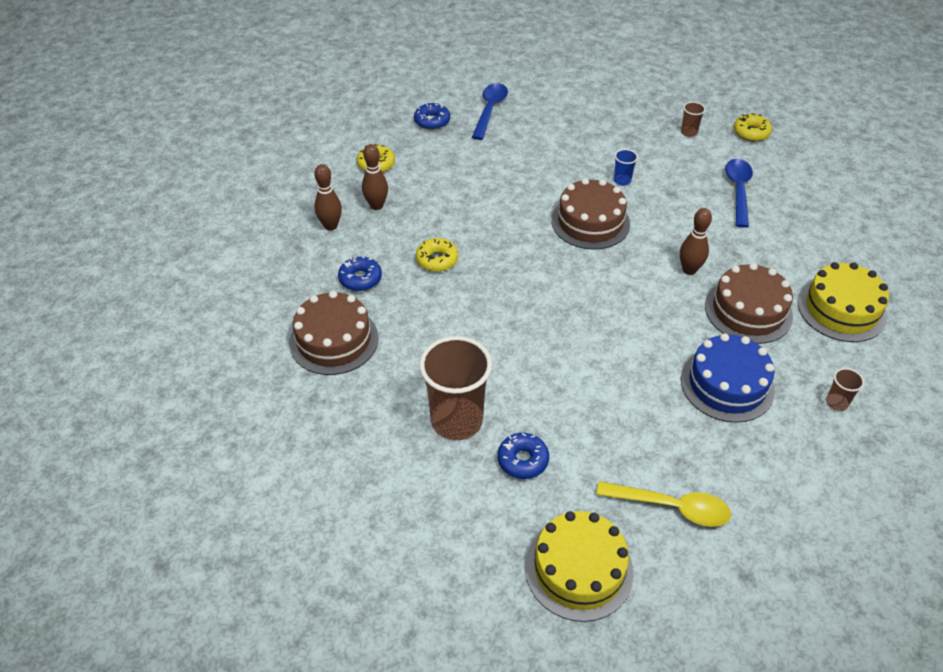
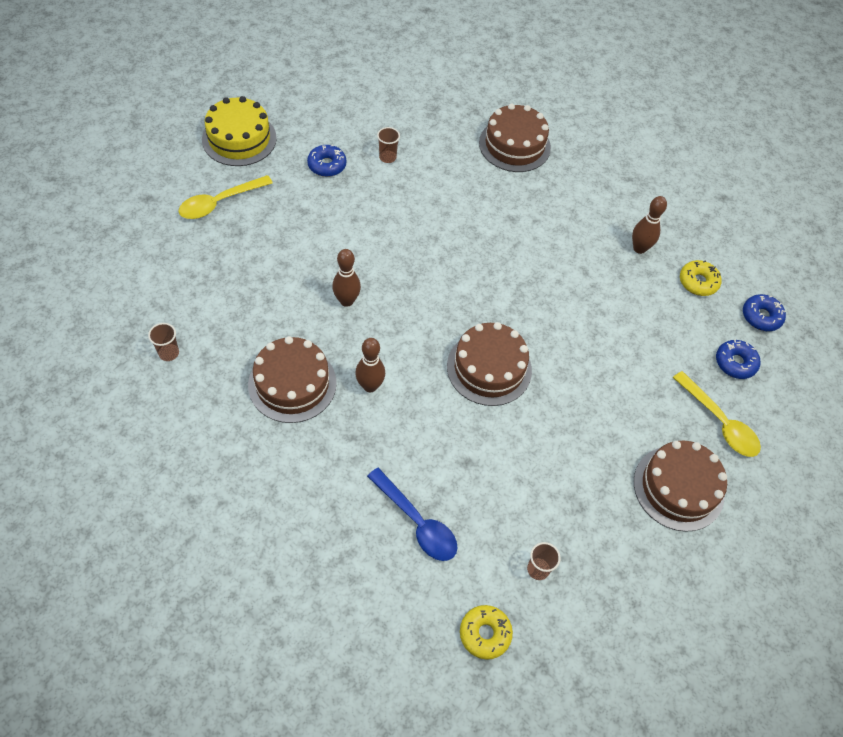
camera: 125 degrees right, 10 degrees up
(331, 226) = (638, 209): brown bowling pin -> brown bowling pin (346, 301)
(360, 279) = (561, 190): blue donut -> blue donut (761, 316)
(437, 260) = (540, 242): yellow donut -> none
(456, 420) = (387, 157): brown cup -> brown cup, size x0.43
(490, 110) = (719, 422): blue spoon -> yellow spoon
(560, 107) = (678, 488): none -> brown cake
(622, 181) = (519, 439): blue cup -> none
(727, 384) = (255, 307): blue cake -> none
(841, 309) = (222, 449): yellow cake -> none

